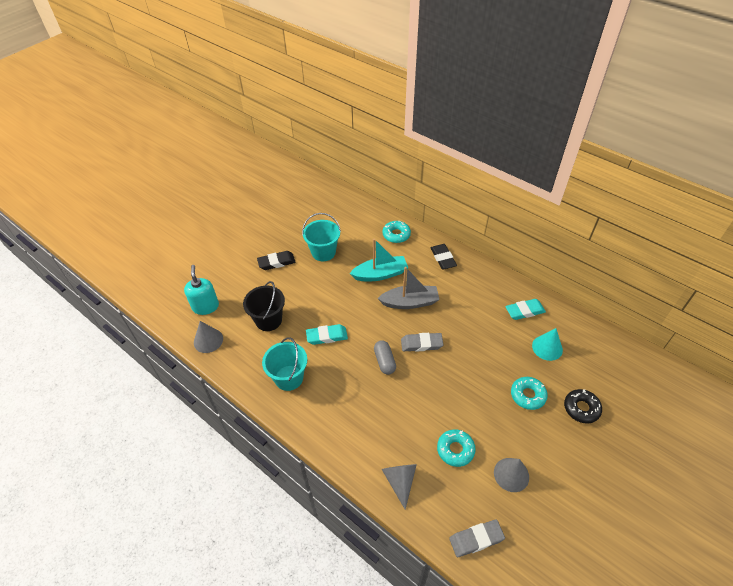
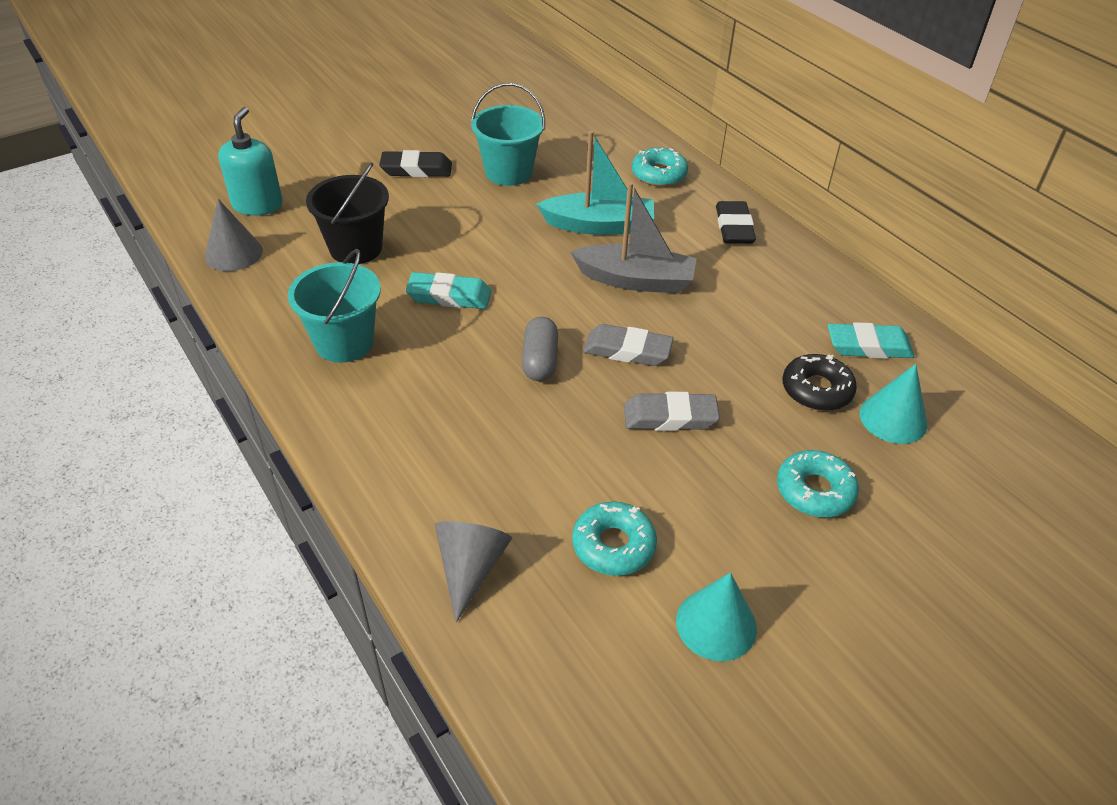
camera: 15 degrees right, 5 degrees down
(476, 539) = (582, 724): grey eraser -> grey eraser (670, 417)
(511, 474) = (716, 624): grey cone -> turquoise cone
(581, 408) = (928, 545): black donut -> black donut (816, 390)

